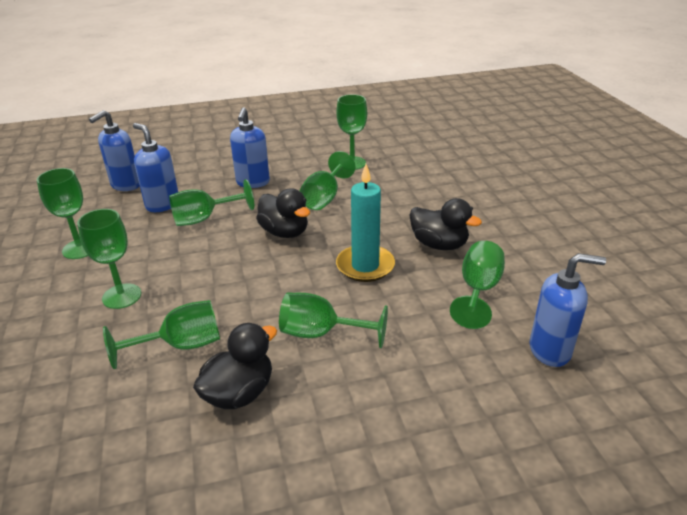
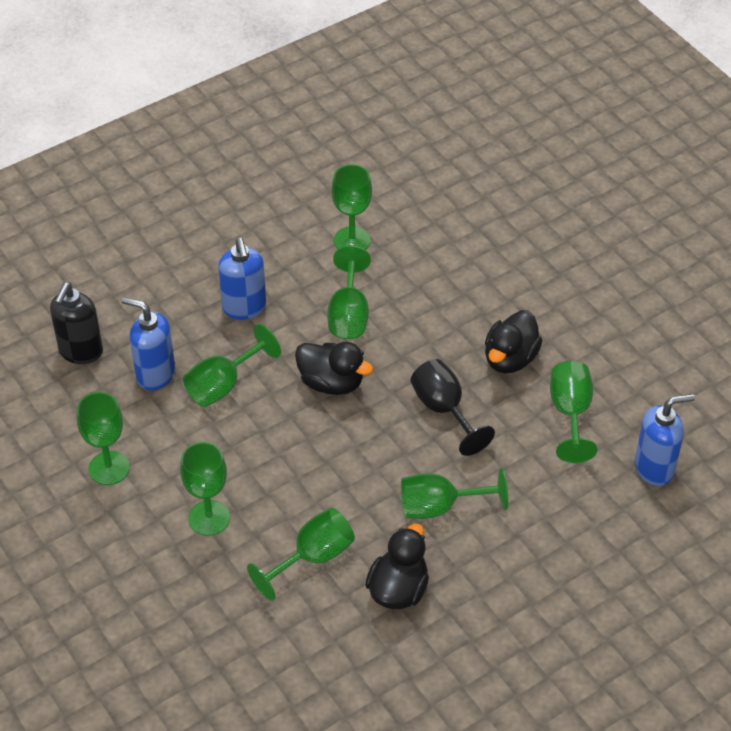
camera: 20 degrees left, 15 degrees up
(125, 185) = (81, 352): blue soap dispenser -> black soap dispenser
(365, 266) = (444, 410): turquoise candle -> black goblet
(439, 245) = (510, 359): black duck -> black duck turned 105 degrees clockwise

